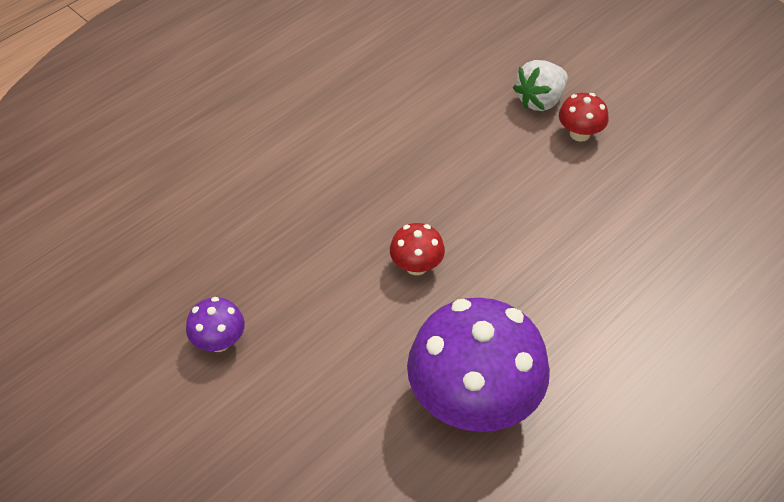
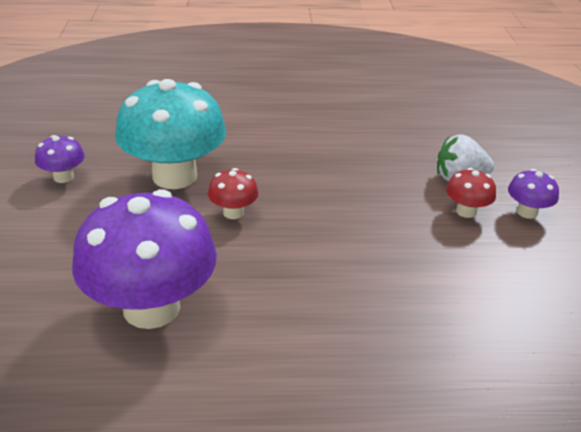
camera: 40 degrees right, 15 degrees down
(317, 265) = (174, 176): none -> turquoise mushroom
(619, 104) = (527, 212): none -> purple mushroom

